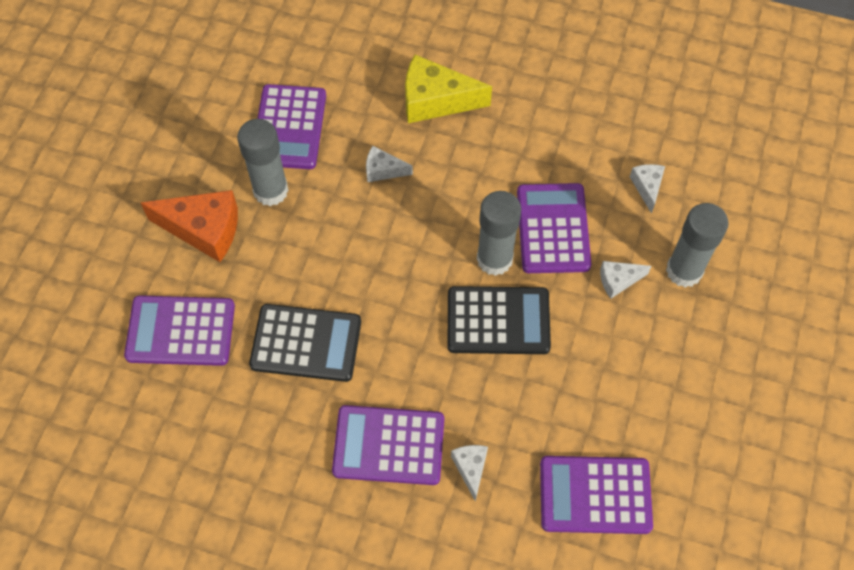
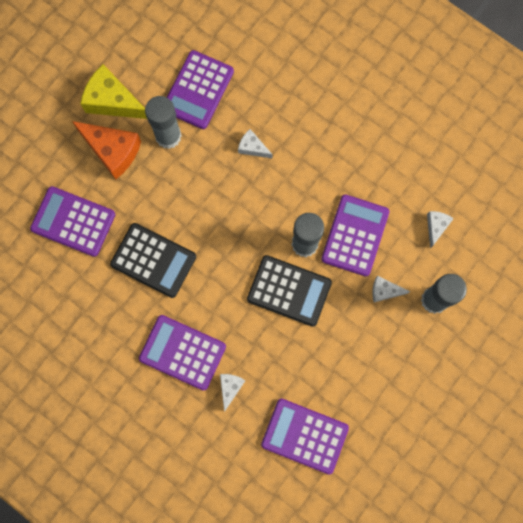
camera: 20 degrees right, 15 degrees up
(435, 100) = (311, 104): yellow cheese -> yellow cheese (112, 101)

